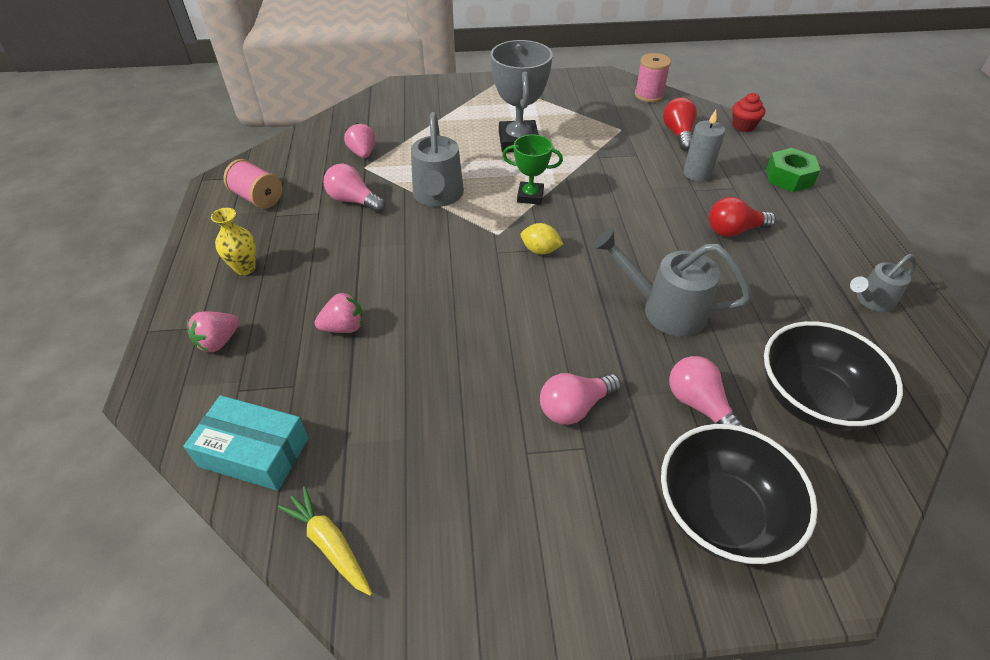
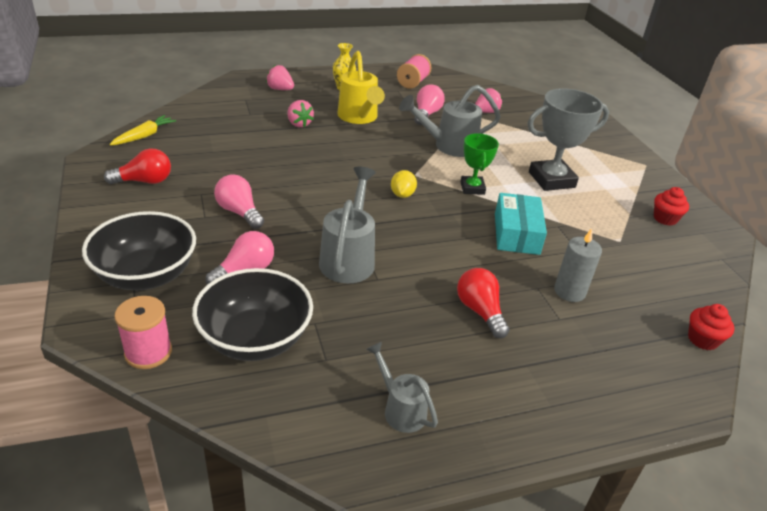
camera: 75 degrees right, 10 degrees down
(254, 452) = (203, 109): turquoise box -> turquoise box (516, 234)
(344, 263) = (359, 117): none -> yellow watering can
(587, 97) = (665, 218): none -> red cupcake
(648, 95) = (710, 263): pink spool -> pink spool (148, 352)
(678, 134) = (641, 282): red light bulb -> red light bulb (144, 181)
(788, 177) = (609, 370): green nut -> none

